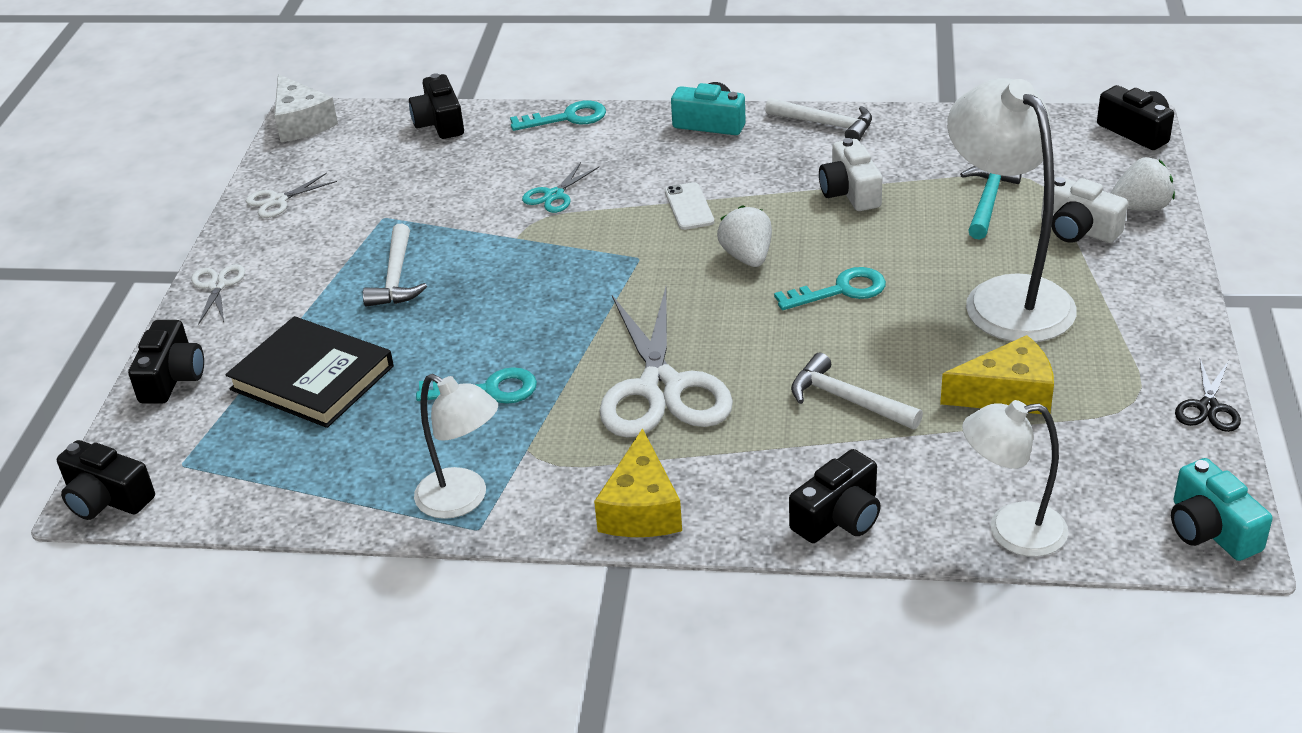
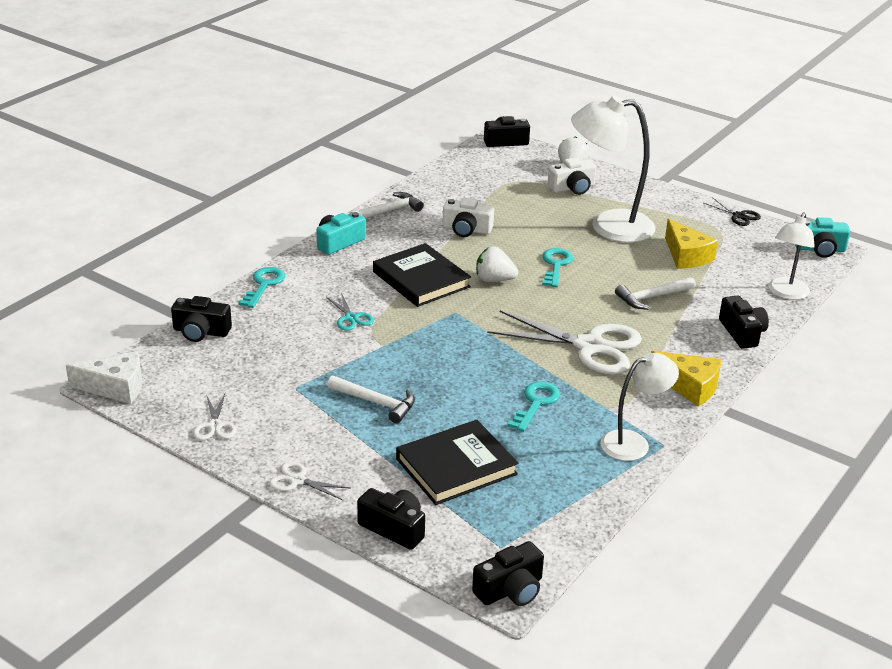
camera: 65 degrees left, 5 degrees down
(689, 207) = (421, 279): white phone -> black book
(988, 201) = (521, 198): turquoise hammer -> none
(1007, 394) = (686, 256): yellow cheese -> yellow cheese turned 135 degrees clockwise

